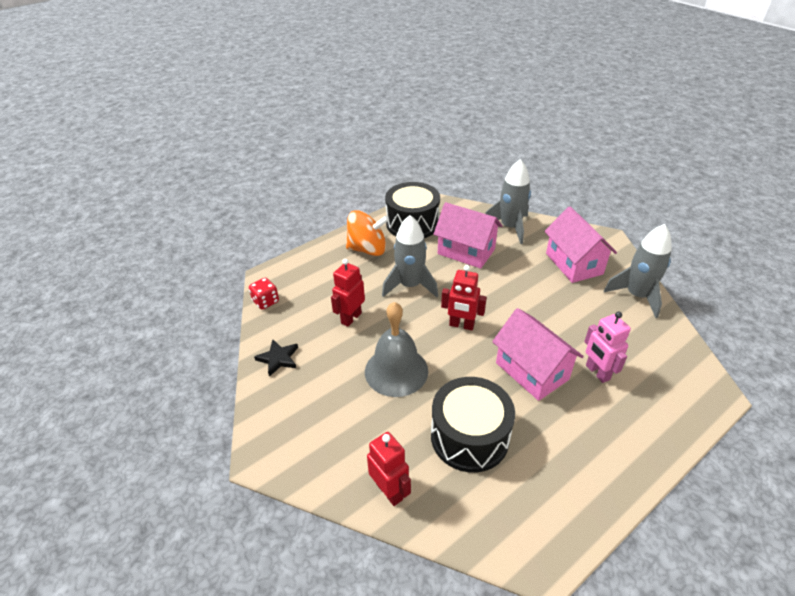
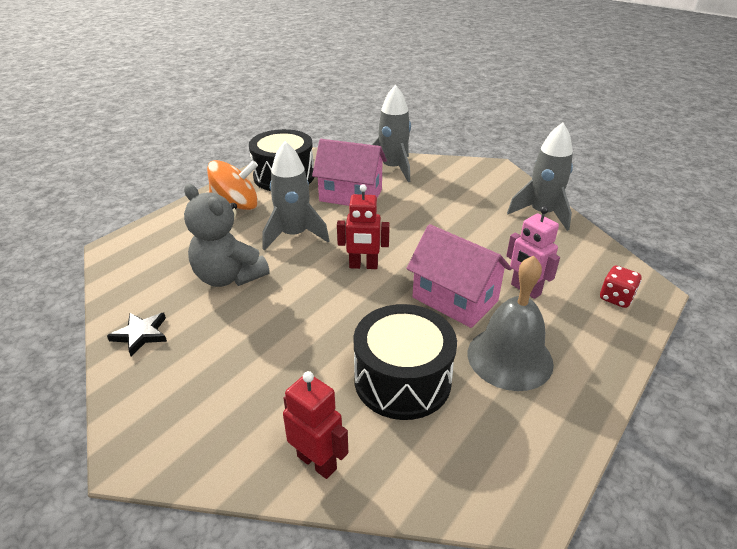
camera: 15 degrees left, 5 degrees down
(266, 301) = (115, 274): red dice -> red dice (616, 298)
(351, 318) = (229, 277): red robot -> grey teddy bear
(396, 371) = (296, 324): grey bell -> grey bell (509, 357)
(573, 263) = (469, 193): pink house -> none

